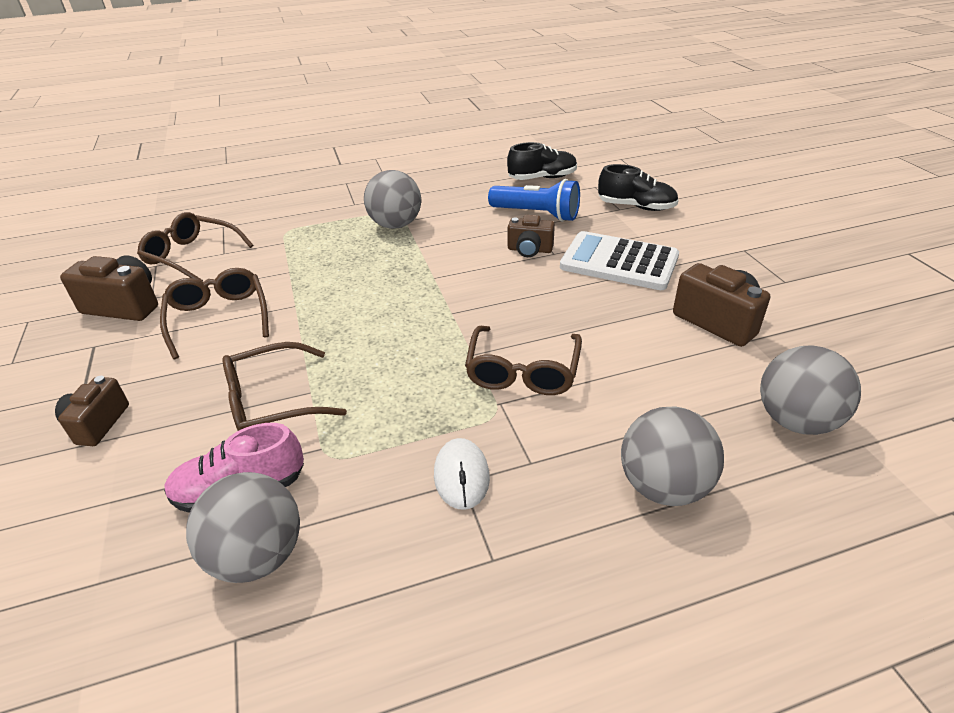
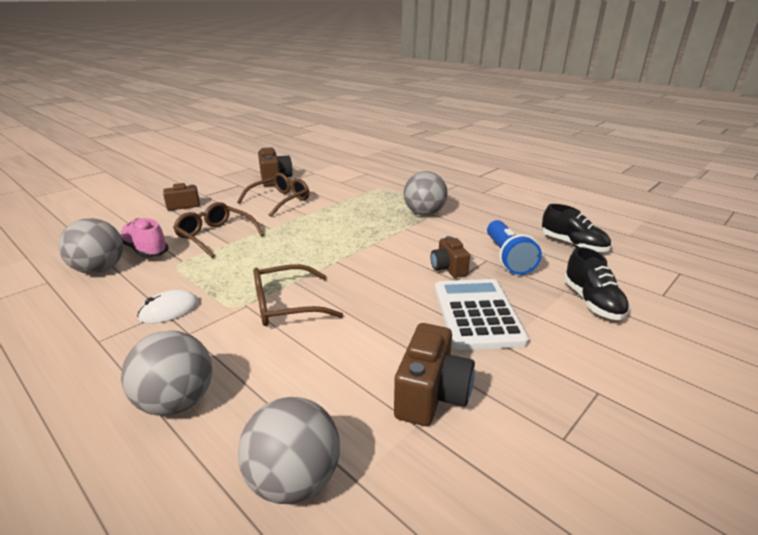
camera: 60 degrees right, 10 degrees down
(192, 256) = (330, 177): brown glasses -> none

